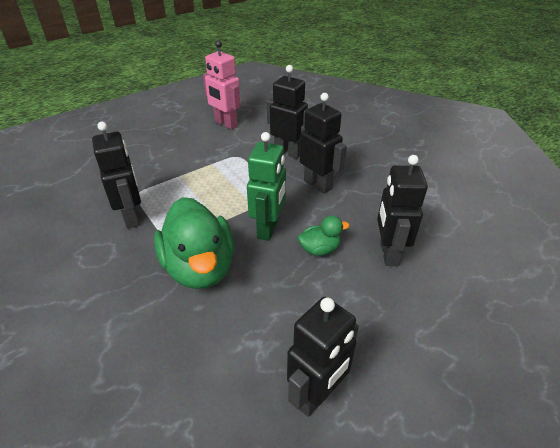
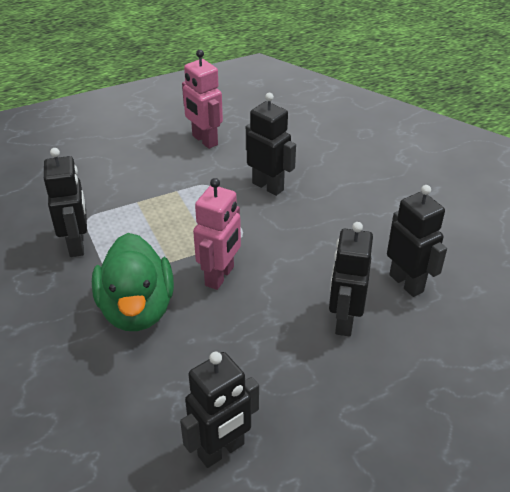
camera: 10 degrees right, 0 degrees up
(268, 229) = (220, 276): green robot -> pink robot
(318, 185) = (291, 231): black robot -> black robot (406, 283)
(319, 249) = (269, 306): green duck -> none

